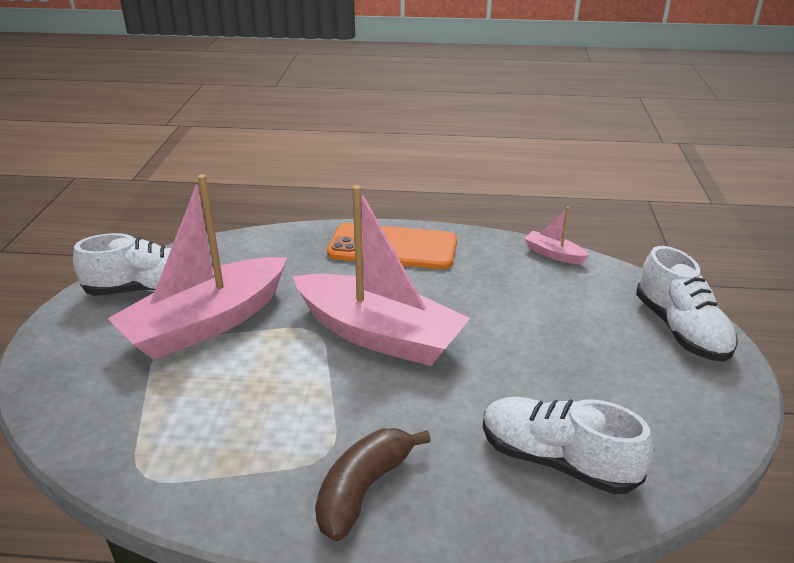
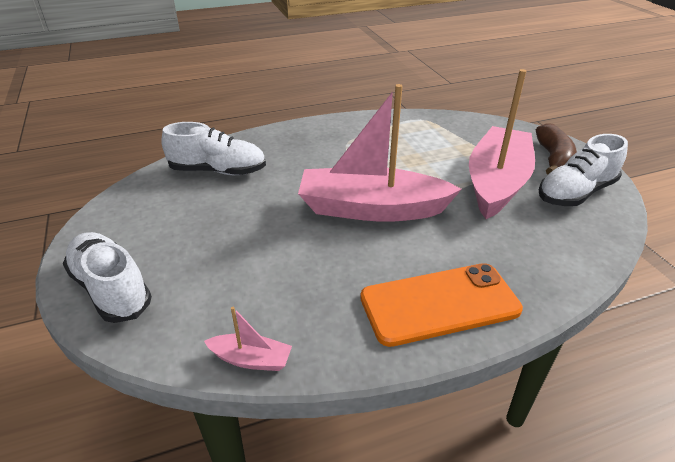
camera: 155 degrees right, 5 degrees up
(363, 489) = (315, 137): brown banana -> brown banana (553, 158)

